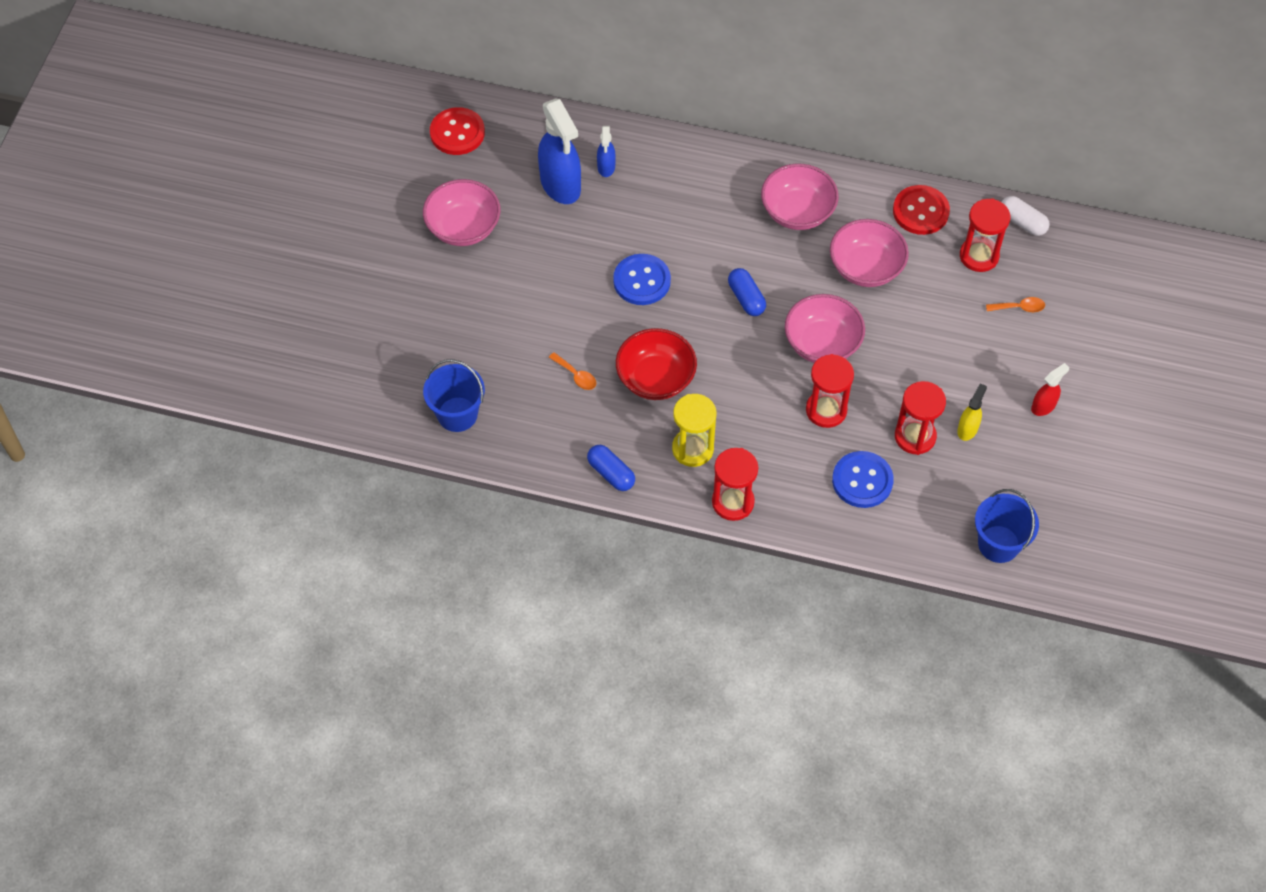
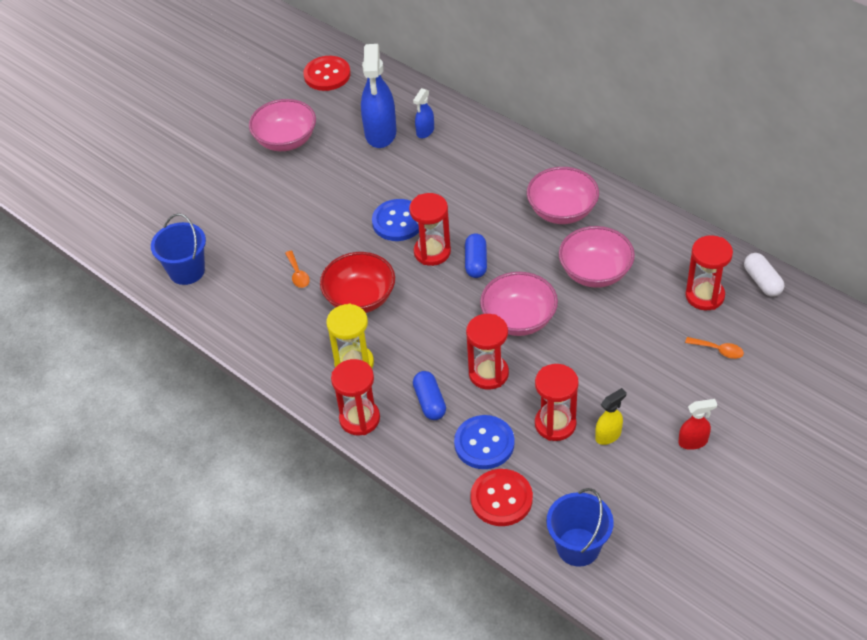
camera: 30 degrees right, 10 degrees down
(611, 473) = (274, 358): blue capsule -> blue capsule (429, 402)
(696, 302) = (432, 252): none -> red hourglass
(920, 211) = (672, 244): red button -> red button (501, 499)

